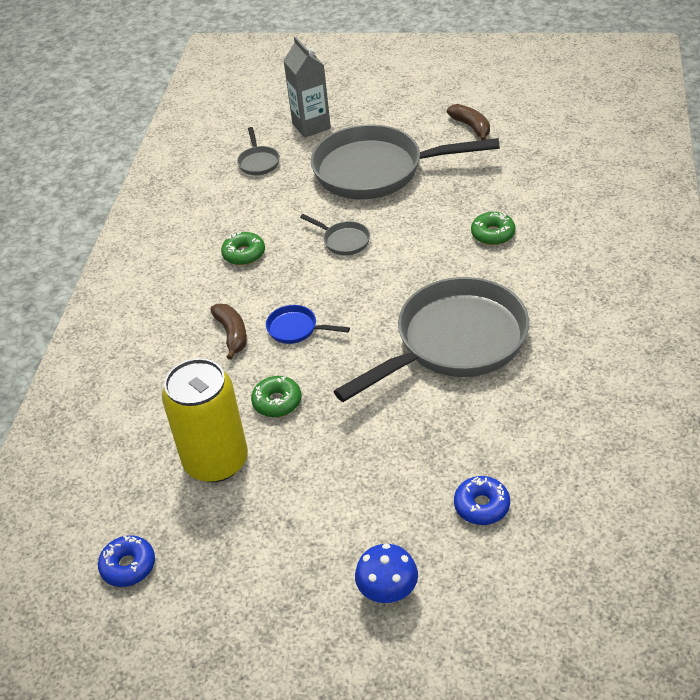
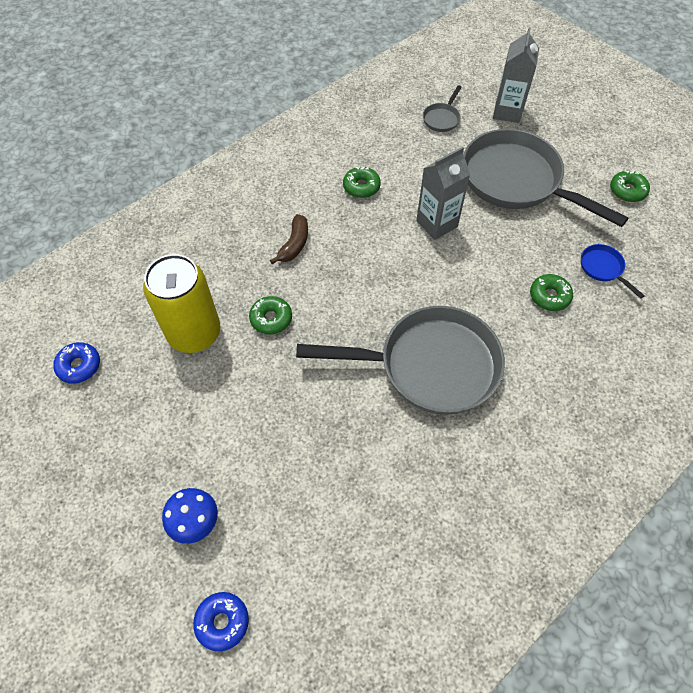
camera: 35 degrees right, 15 degrees up
(296, 329) = (337, 271): blue pan -> blue pan (603, 268)
(344, 241) = (436, 224): grey pan -> grey carton
(471, 127) = (627, 191): brown banana -> green donut
(481, 506) = (317, 512): blue donut -> blue donut (222, 622)

